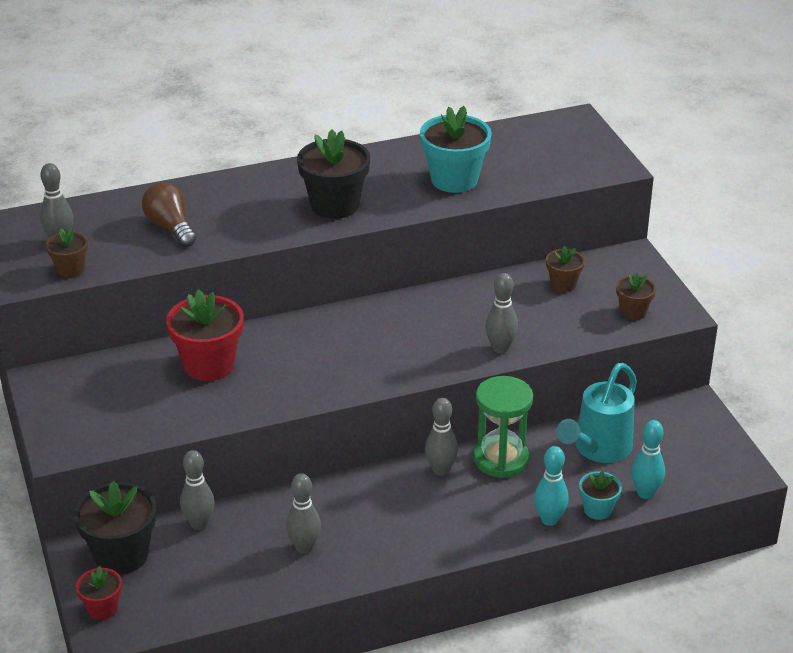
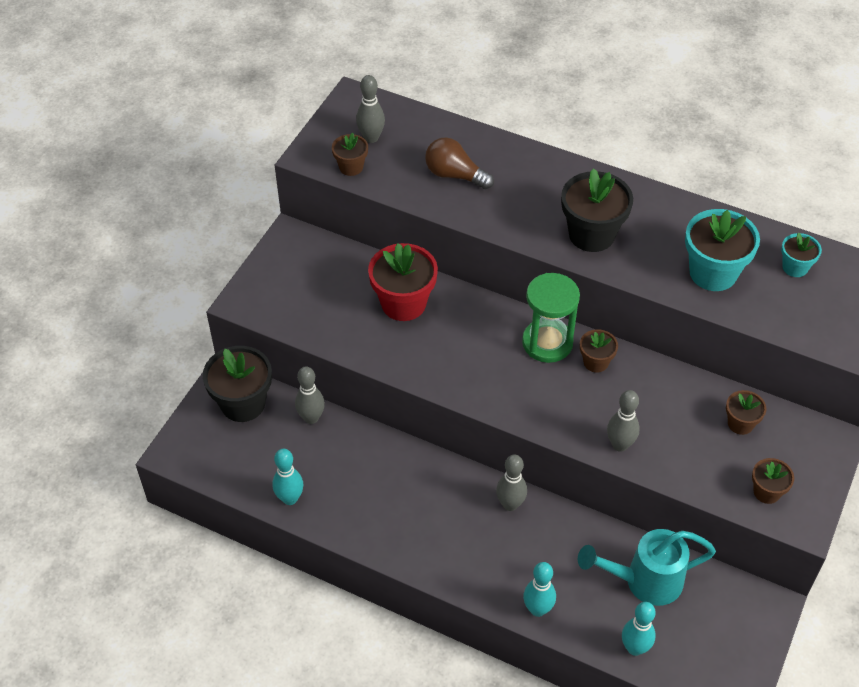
camera: 45 degrees right, 15 degrees up
(102, 608) = (191, 434): red flower pot -> none
(170, 227) = (454, 175): brown light bulb -> brown light bulb turned 75 degrees counterclockwise
(257, 590) = (290, 498): none -> turquoise bowling pin
(304, 547) = (353, 491): grey bowling pin -> none
(414, 310) = (596, 362): none -> brown flower pot
(501, 459) = (563, 530): green hourglass -> green hourglass (547, 343)
(597, 510) = (582, 631): turquoise flower pot -> turquoise flower pot (795, 267)

